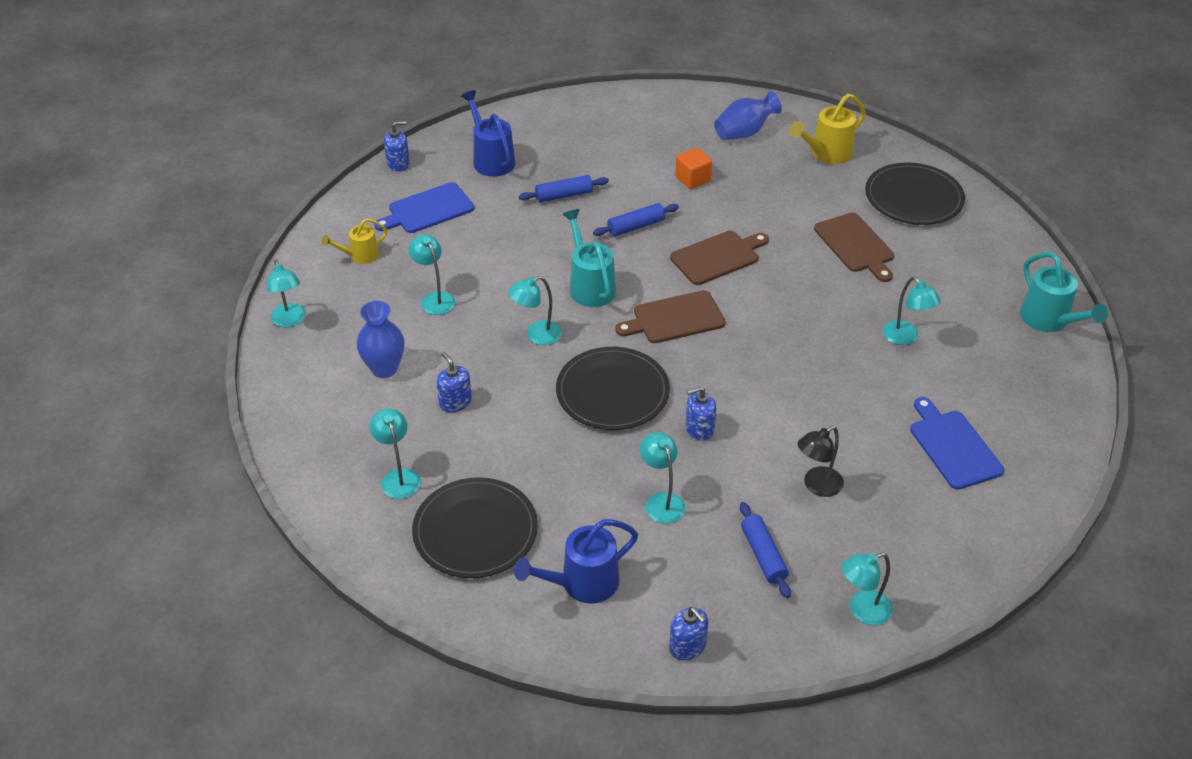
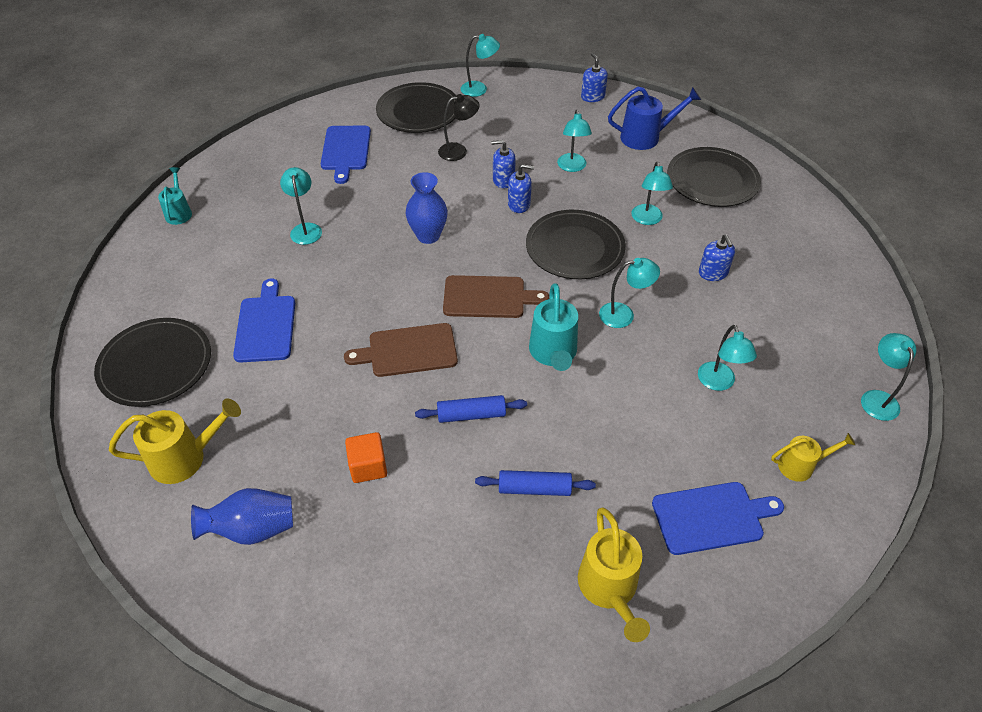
camera: 160 degrees left, 5 degrees up
(384, 368) = (776, 320): blue vase -> blue vase (428, 236)
(398, 163) = (745, 625): blue soap dispenser -> blue soap dispenser (503, 180)
(398, 477) = (767, 227): turquoise lamp -> turquoise lamp (647, 219)
(491, 159) = (610, 590): blue watering can -> yellow watering can
(763, 555) = (521, 125): blue rolling pin -> none
(855, 245) = (265, 325): brown cutting board -> blue cutting board
(916, 539) = (418, 111): none -> black plate
(1049, 321) = (179, 212): turquoise watering can -> turquoise watering can, size x0.63

